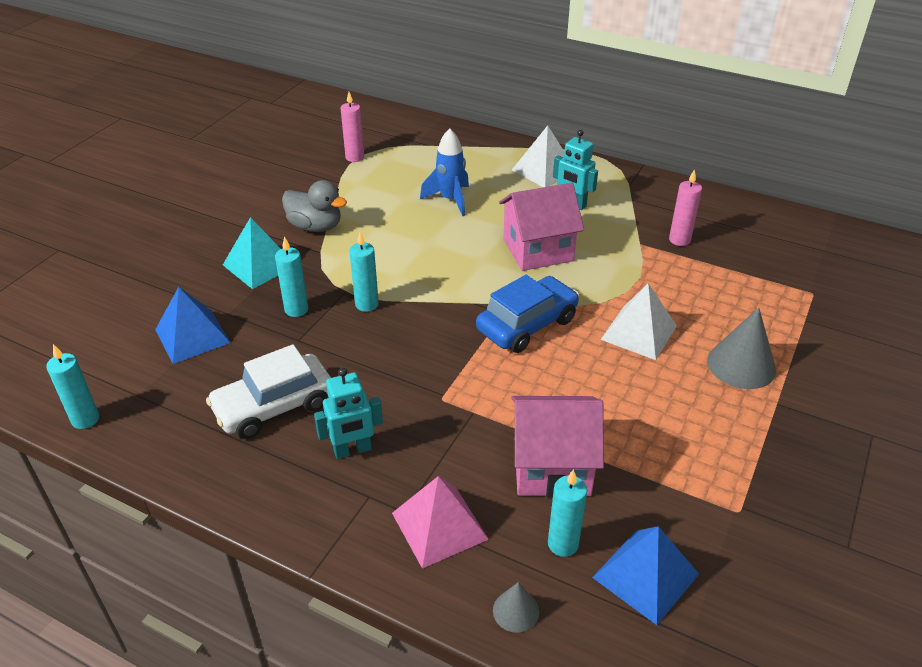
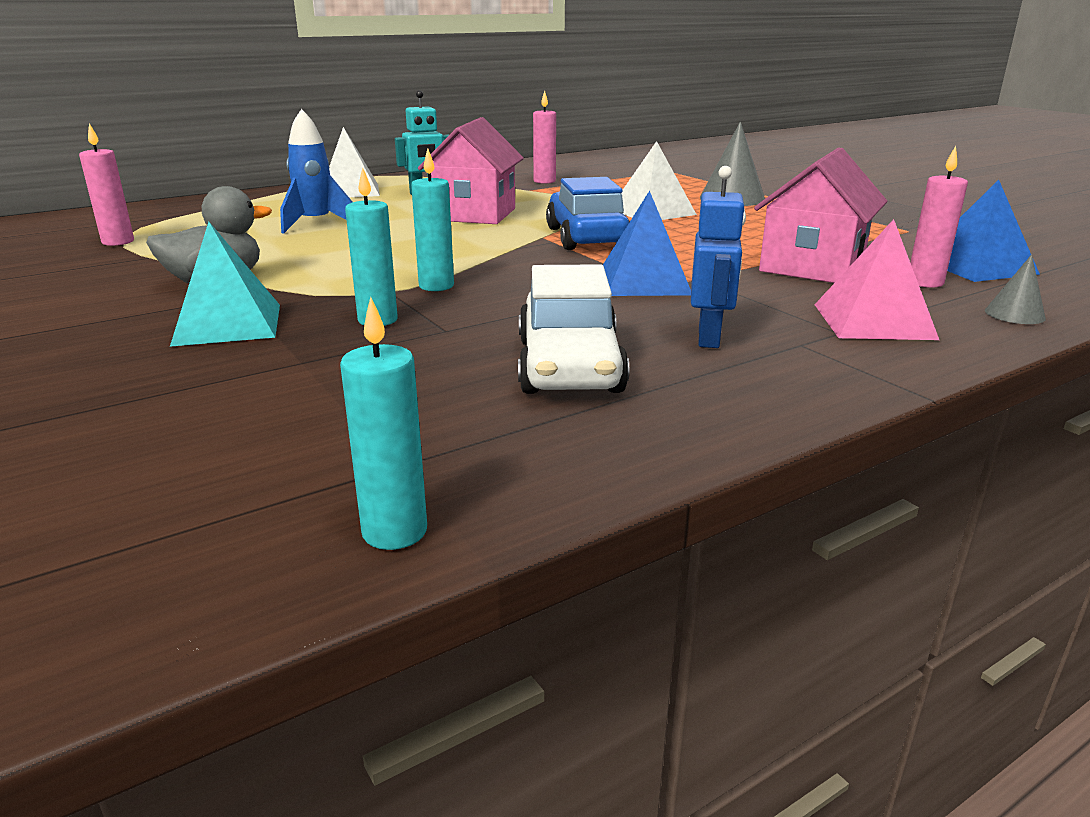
camera: 60 degrees left, 15 degrees down
(192, 336) = (311, 394): blue pyramid -> blue pyramid (644, 281)
(352, 450) = (709, 338): turquoise robot -> blue robot
(563, 544) = (925, 282): turquoise candle -> pink candle

